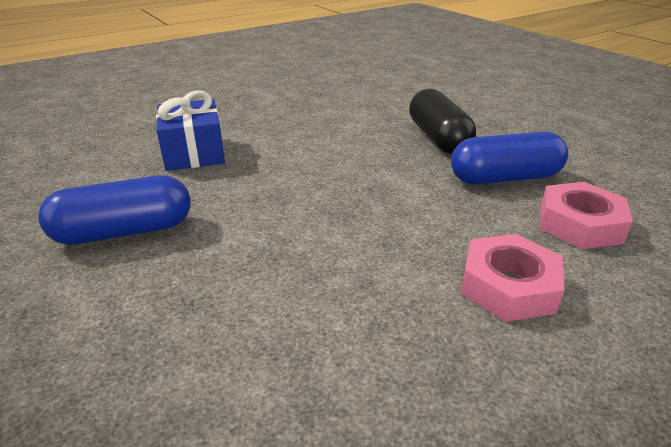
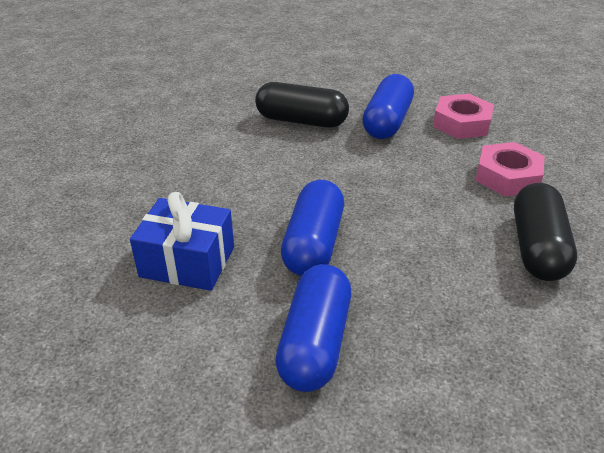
camera: 60 degrees left, 5 degrees up
(255, 195) = (313, 244): none -> blue capsule
(374, 345) = (537, 248): none -> black capsule

